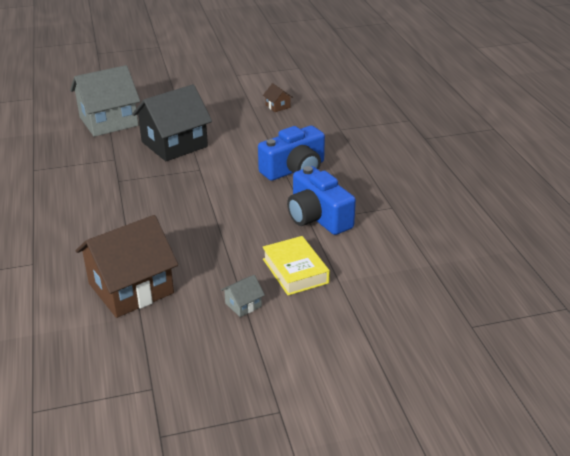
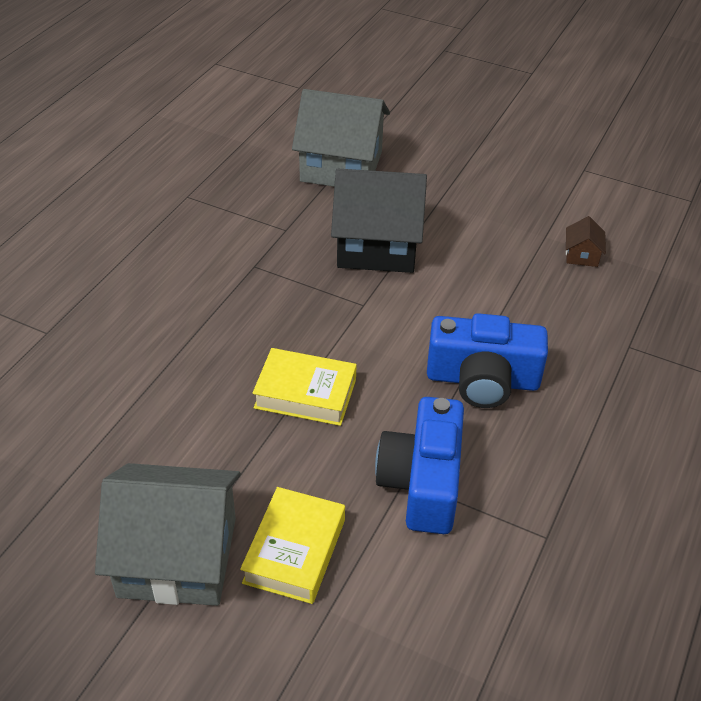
camera: 40 degrees right, 10 degrees up
(131, 288) = (95, 438): brown house -> none
(219, 215) = (305, 393): none -> yellow book
(243, 304) = (178, 557): grey house -> grey house, size x2.46

